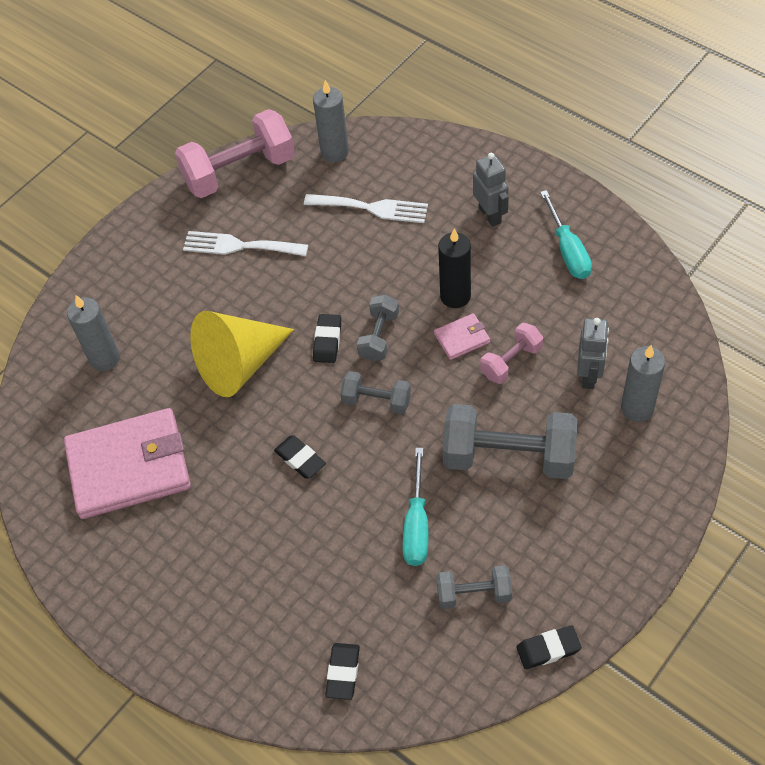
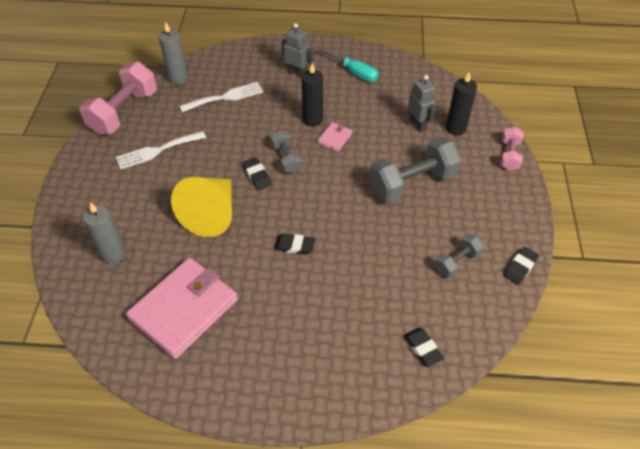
camera: 40 degrees left, 5 degrees down
(376, 401) = (314, 192): grey dumbbell -> none
(417, 525) = (394, 244): turquoise screwdriver -> none
(511, 362) = (372, 137): pink dumbbell -> pink dumbbell (509, 156)
(637, 408) = (456, 128): grey candle -> black candle

